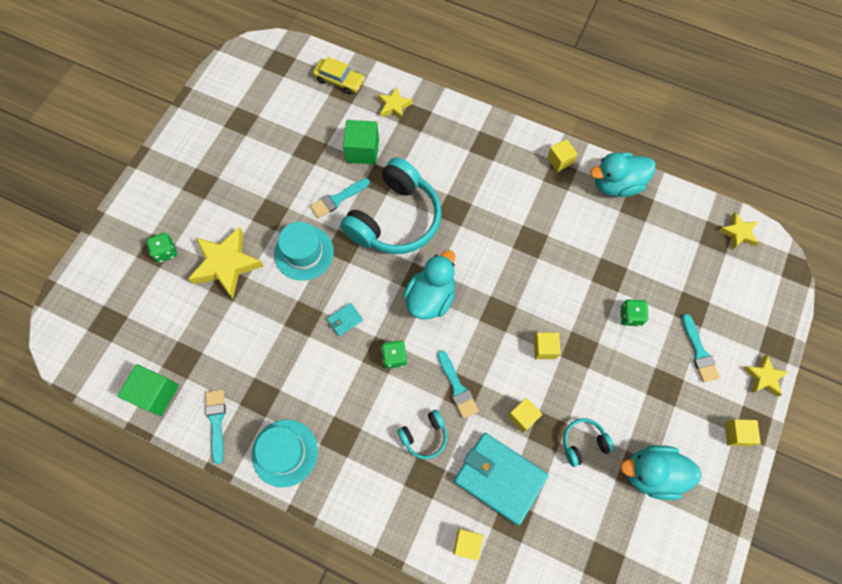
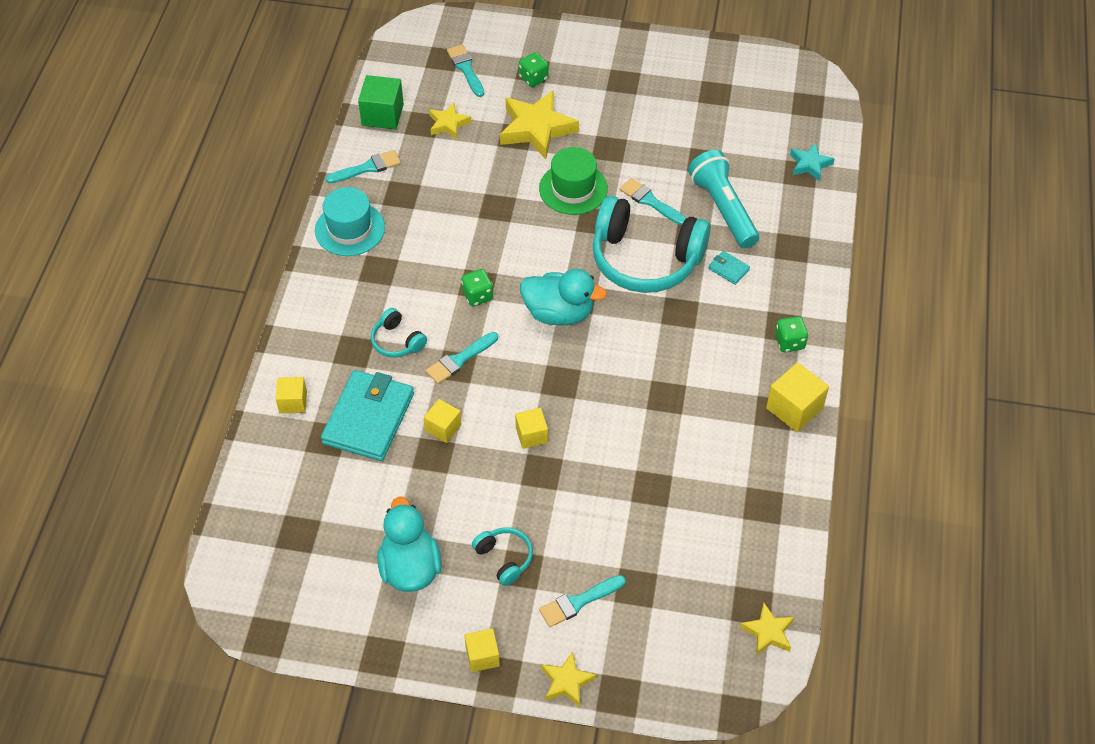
camera: 75 degrees right, 15 degrees down
(129, 306) = (466, 69): none -> turquoise brush
(304, 253) = (573, 188): turquoise hat -> green hat
(339, 80) = (810, 164): yellow car -> turquoise star
(345, 320) = (507, 243): turquoise wallet -> turquoise wallet (728, 269)
(362, 150) = (723, 208): green cube -> turquoise flashlight
(394, 106) = (798, 224): yellow star -> yellow star (448, 124)
(560, 160) = (794, 408): yellow cube -> yellow cube, size x1.56
(583, 443) = (428, 492): turquoise headphones -> turquoise headphones (504, 558)
(616, 184) = (785, 477): turquoise duck -> none
(630, 316) = (602, 518): green dice -> green dice (789, 342)

